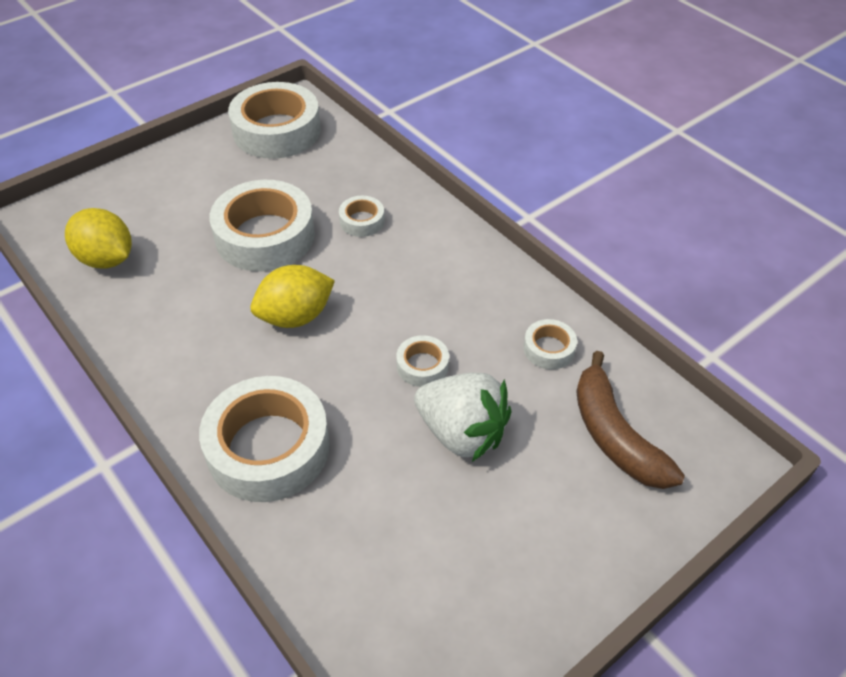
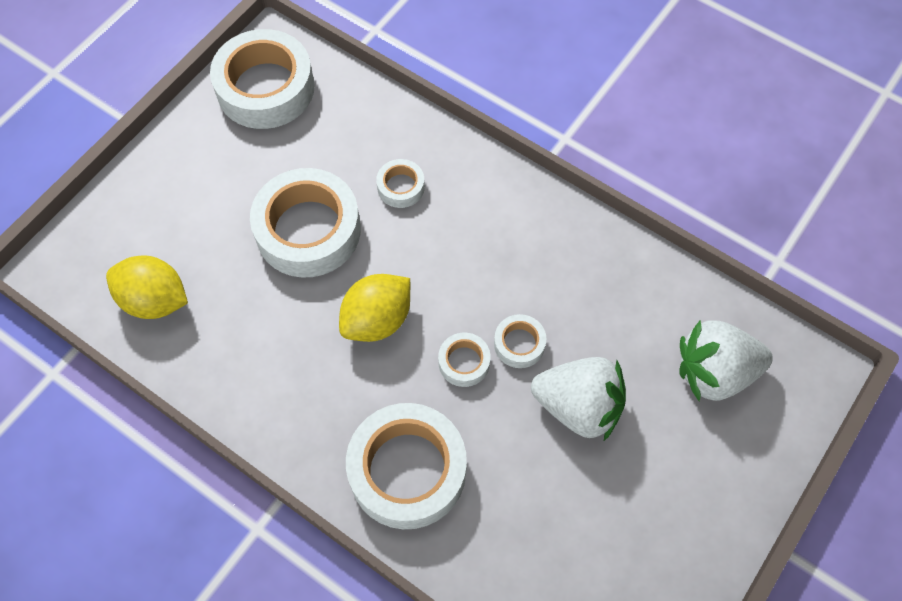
camera: 15 degrees left, 15 degrees up
(549, 349) = (630, 294): white tape -> white tape (464, 362)
(614, 435) = (714, 372): brown banana -> white strawberry

